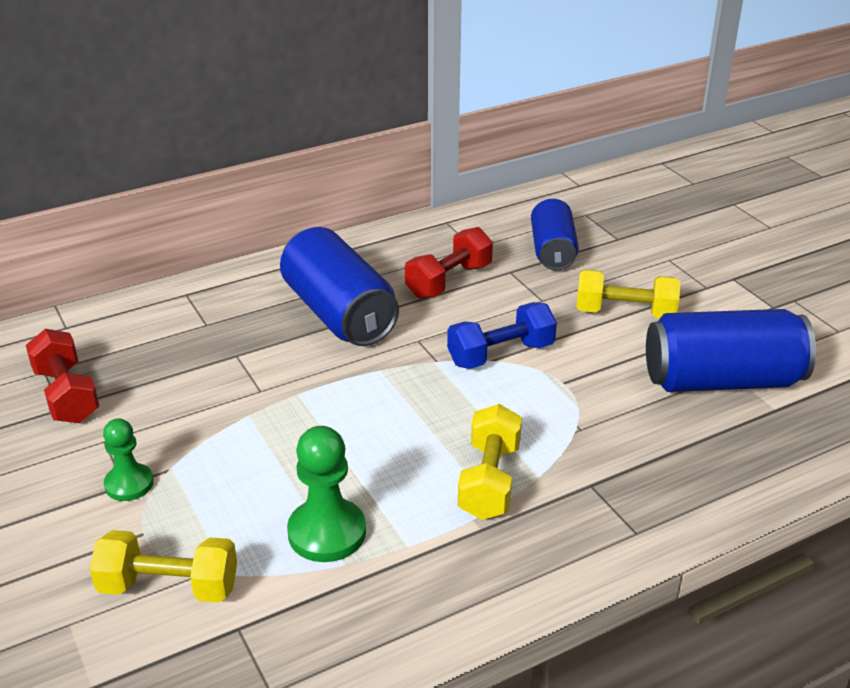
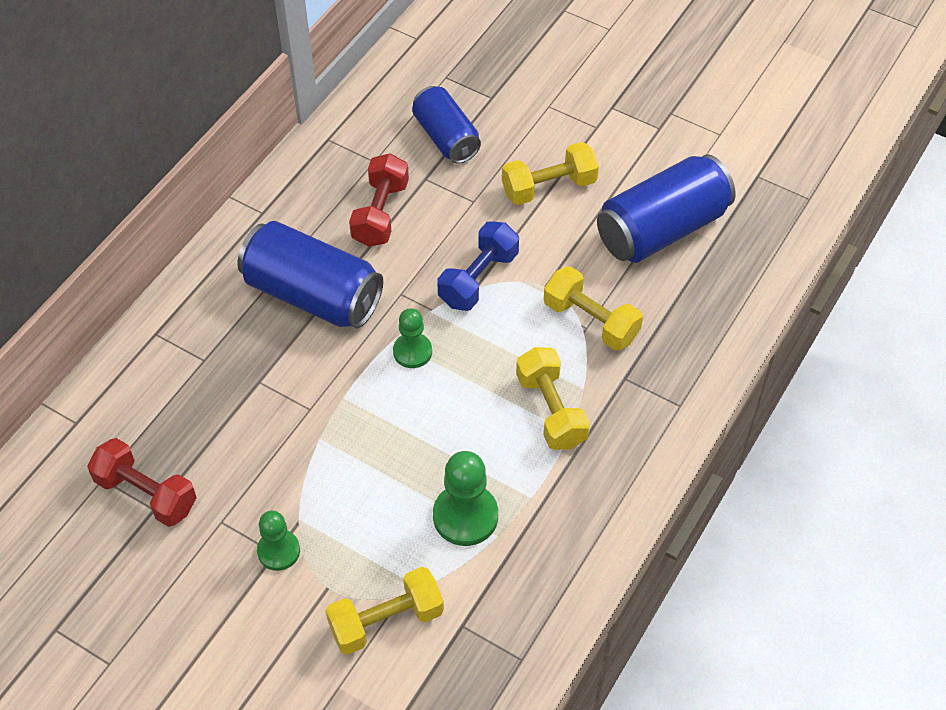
camera: 30 degrees left, 20 degrees up
(391, 384) = (412, 351): none -> green pawn
(589, 425) = (591, 321): none -> yellow dumbbell

